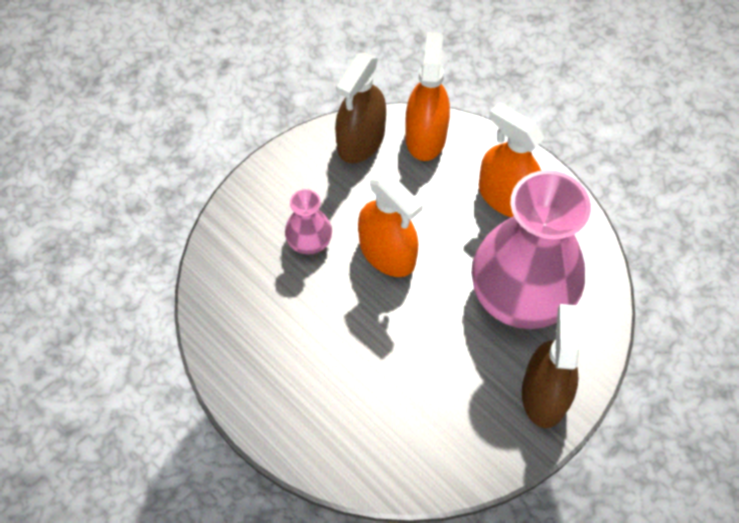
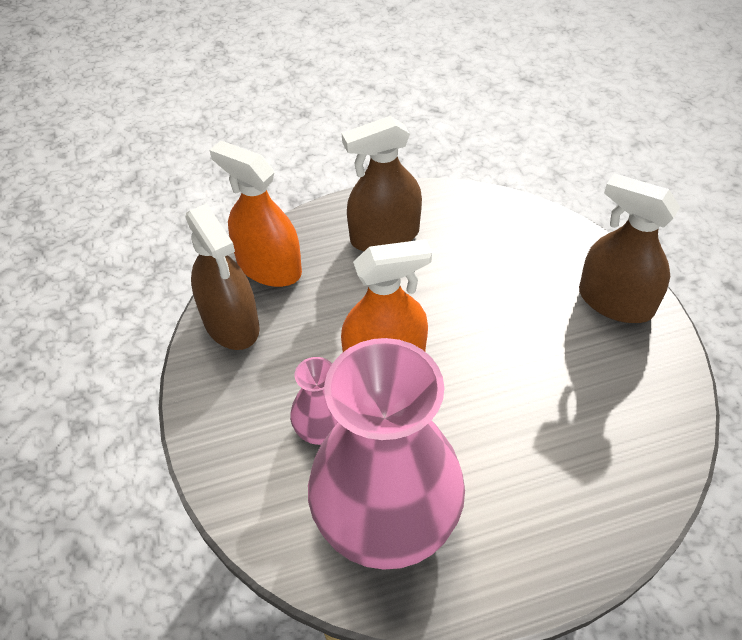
camera: 60 degrees left, 10 degrees down
(506, 197) = (384, 236): orange spray bottle -> brown spray bottle
(521, 293) = (497, 271): pink vase -> pink vase (386, 514)

